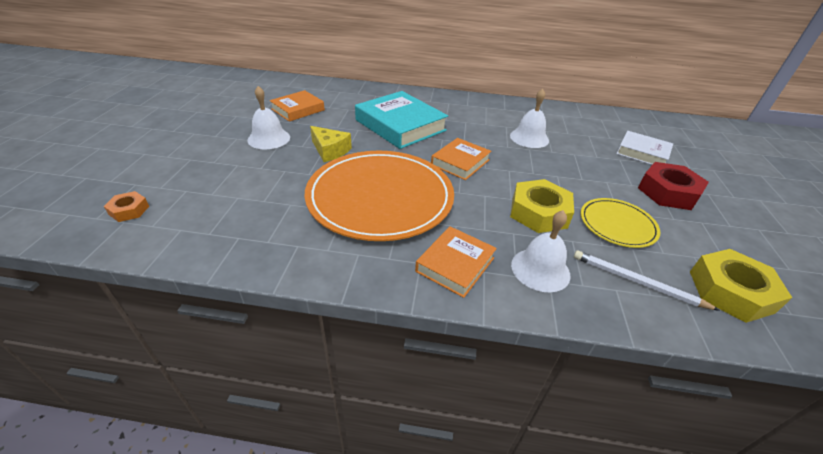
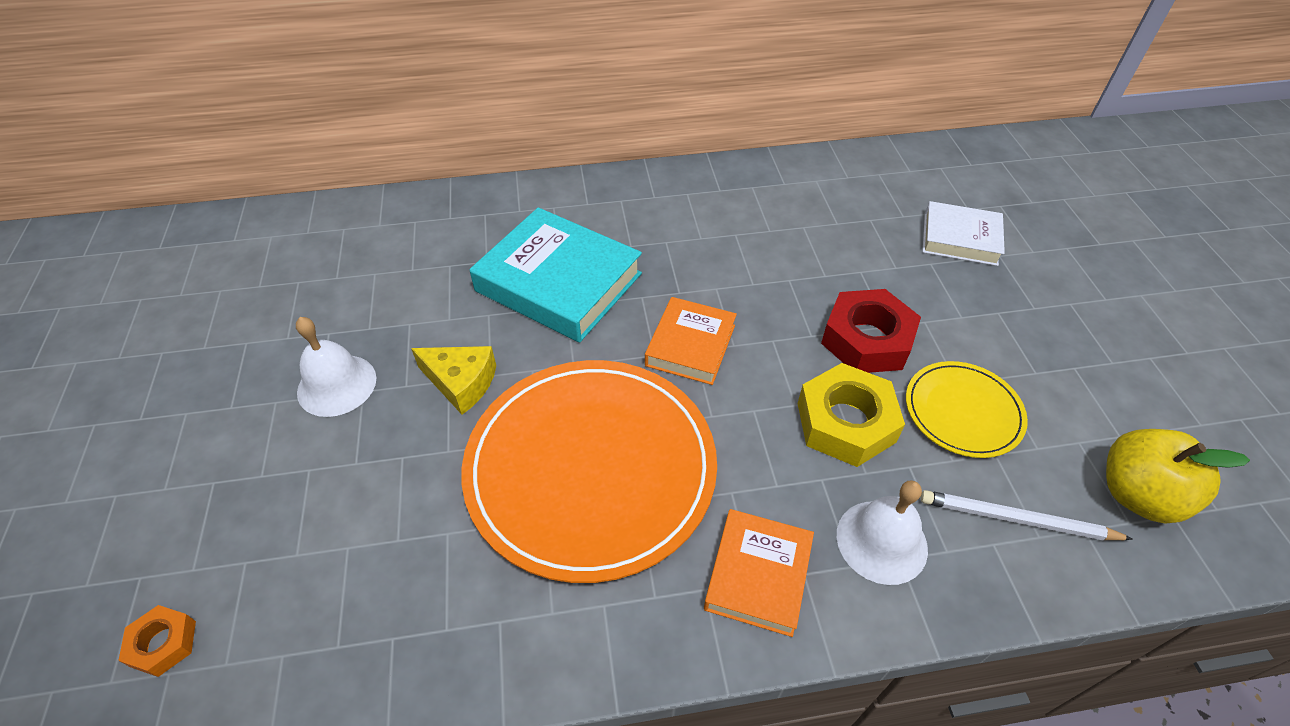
camera: 15 degrees left, 10 degrees up
(298, 109) = (357, 292): orange book -> none
(529, 138) = (781, 253): white bell -> none
(668, 192) = (1015, 318): red nut -> red nut (866, 340)
(730, 291) = (1137, 494): yellow nut -> yellow apple

